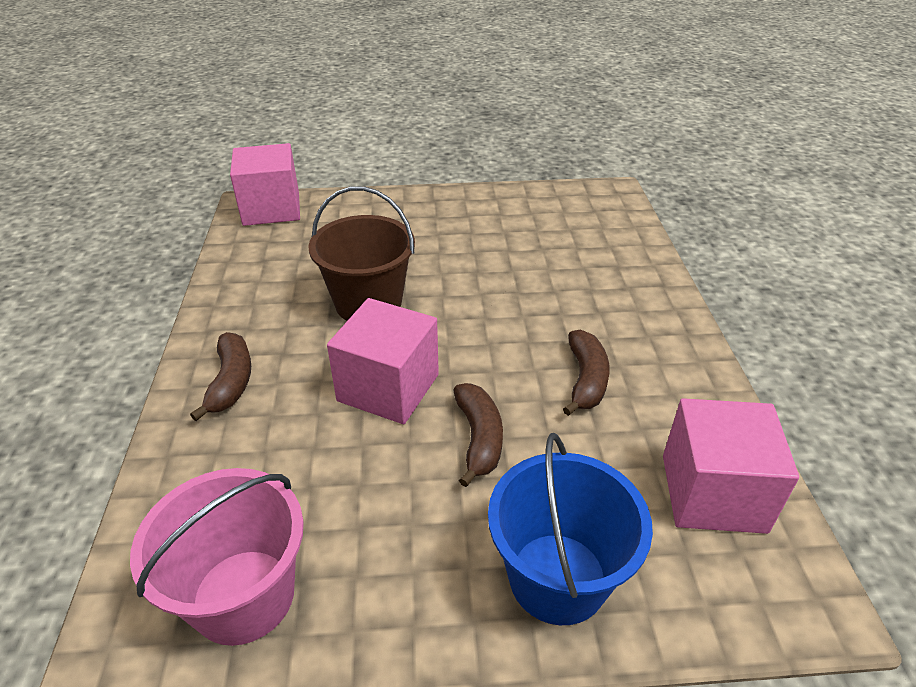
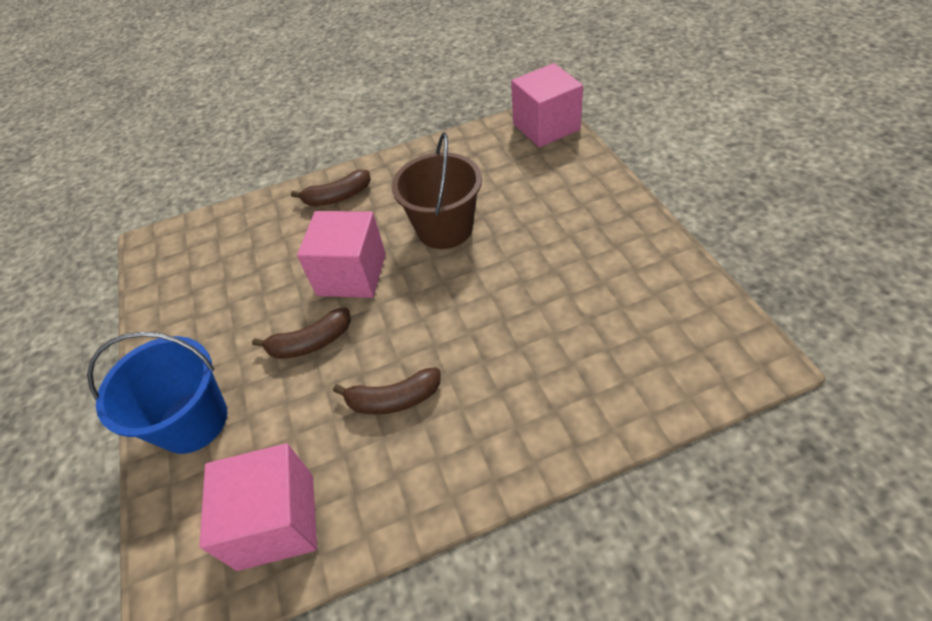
camera: 80 degrees right, 10 degrees up
(243, 596) = (180, 273): pink bucket -> none

